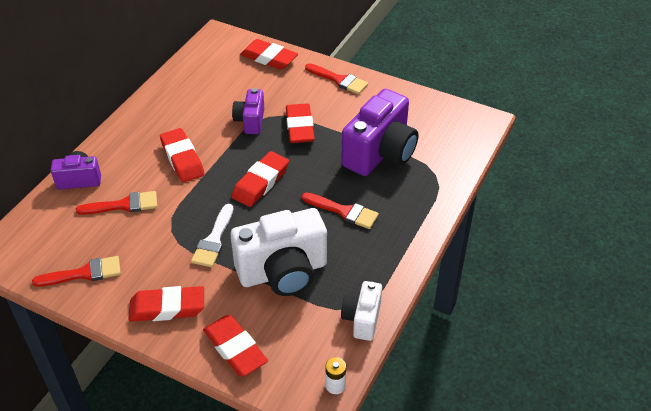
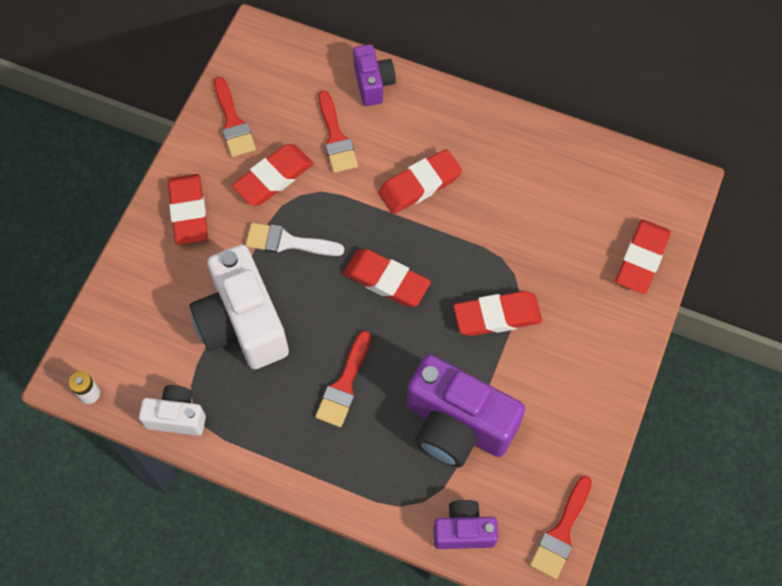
camera: 85 degrees right, 20 degrees up
(235, 349) = (136, 287): red eraser -> red eraser (273, 178)
(250, 121) = (501, 253): purple camera -> purple camera (463, 530)
(339, 80) = (608, 360): red brush -> red brush (561, 532)

